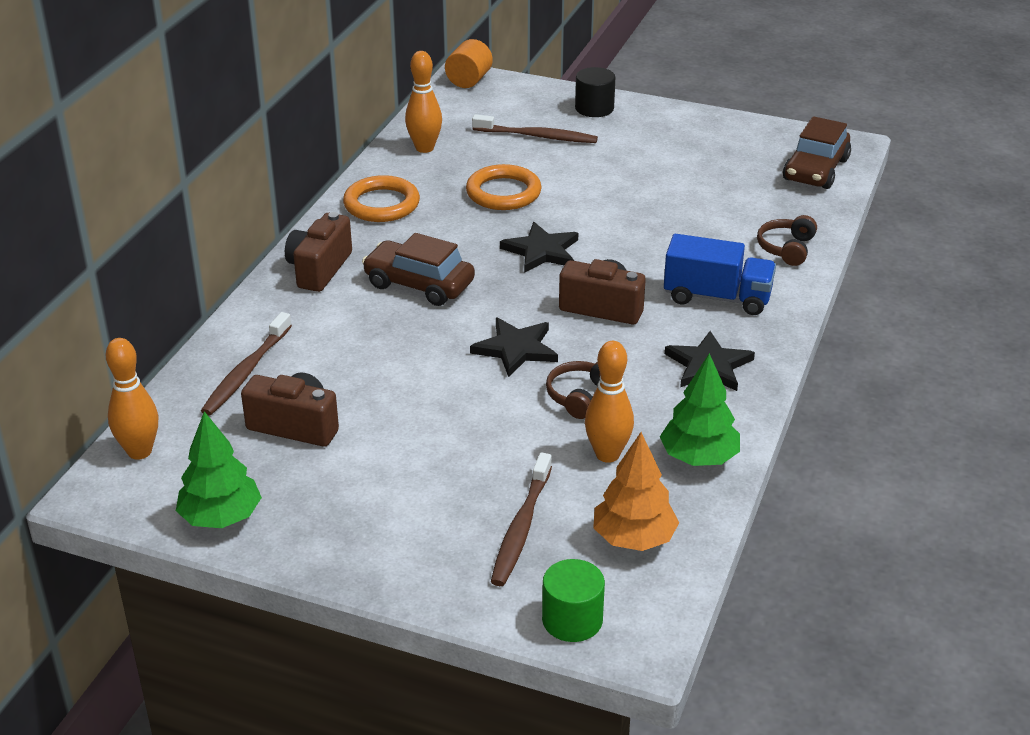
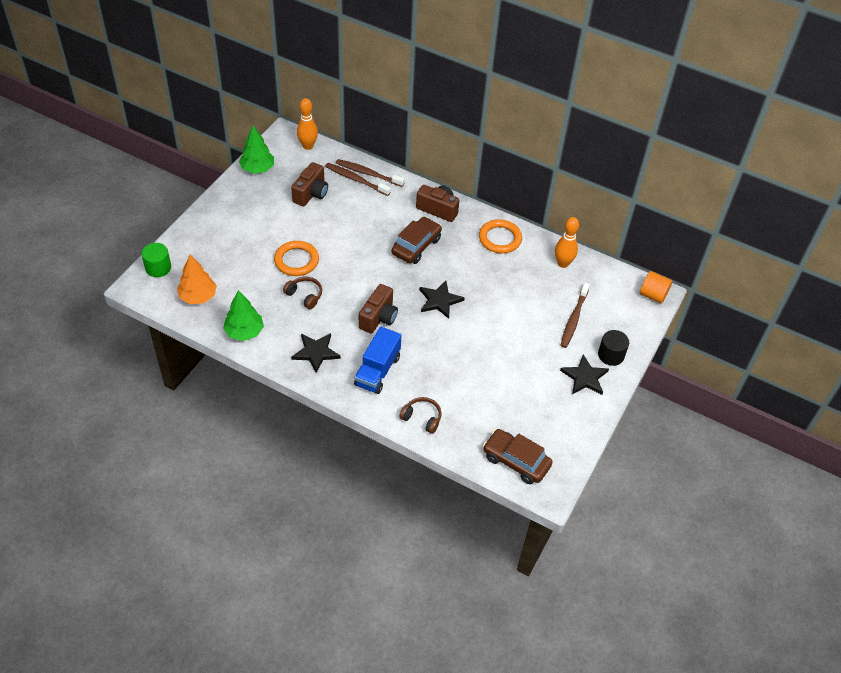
camera: 95 degrees right, 15 degrees up
(503, 192) = (506, 293): orange ring -> orange ring (296, 261)
(516, 349) = (350, 276): black star -> black star (584, 377)
(521, 528) = (218, 260): brown toothbrush -> brown toothbrush (368, 173)
(607, 454) = (257, 298): orange bowling pin -> none

